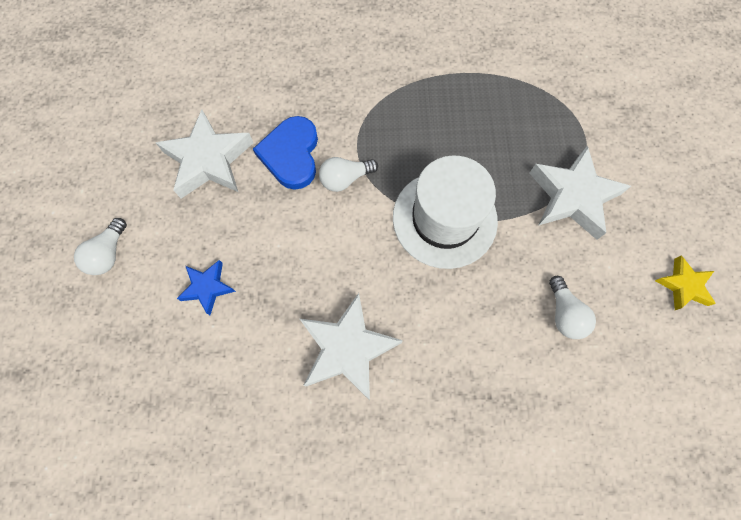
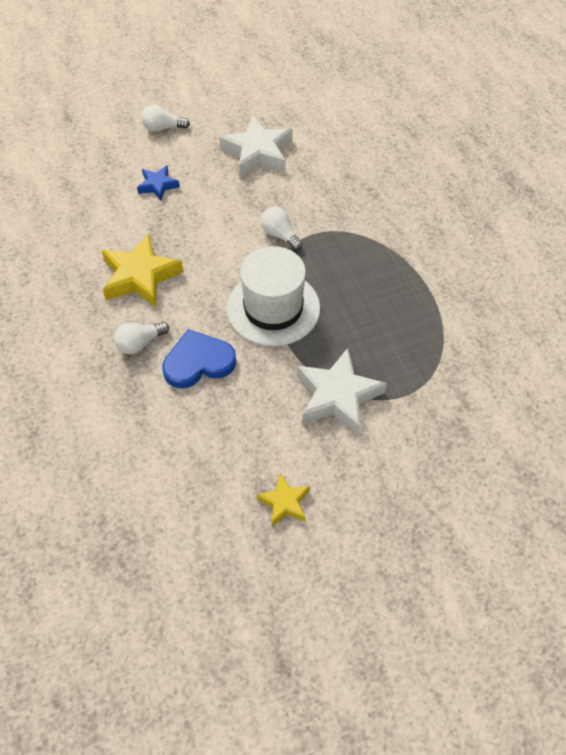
camera: 70 degrees right, 15 degrees down
(291, 155) = (285, 197): blue heart -> blue heart (198, 362)
(347, 348) = (140, 276): white star -> yellow star
(564, 314) = (220, 412): white light bulb -> white light bulb (140, 343)

